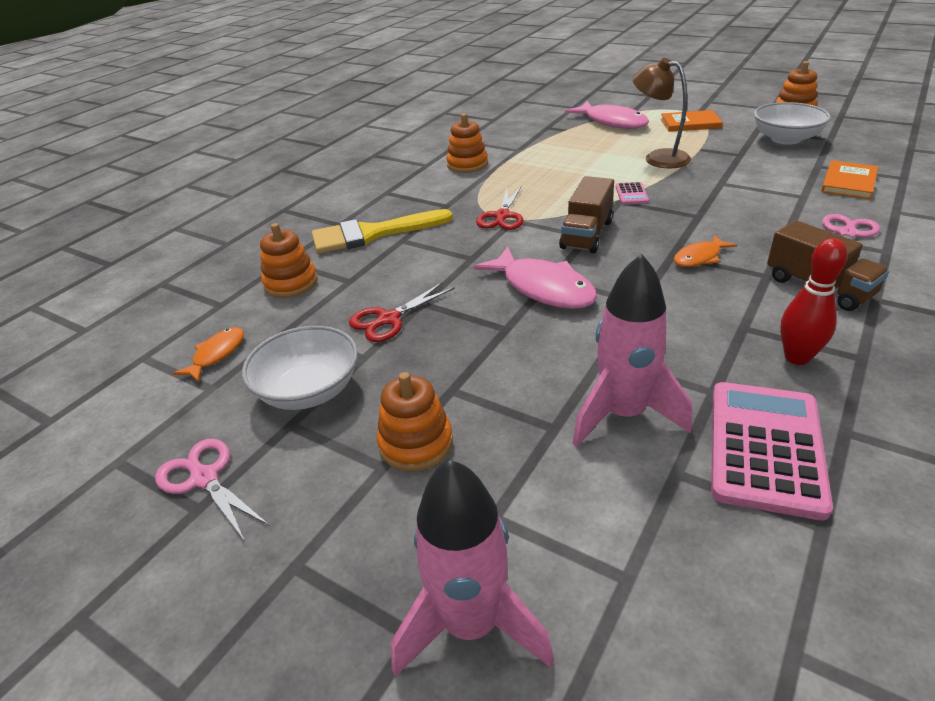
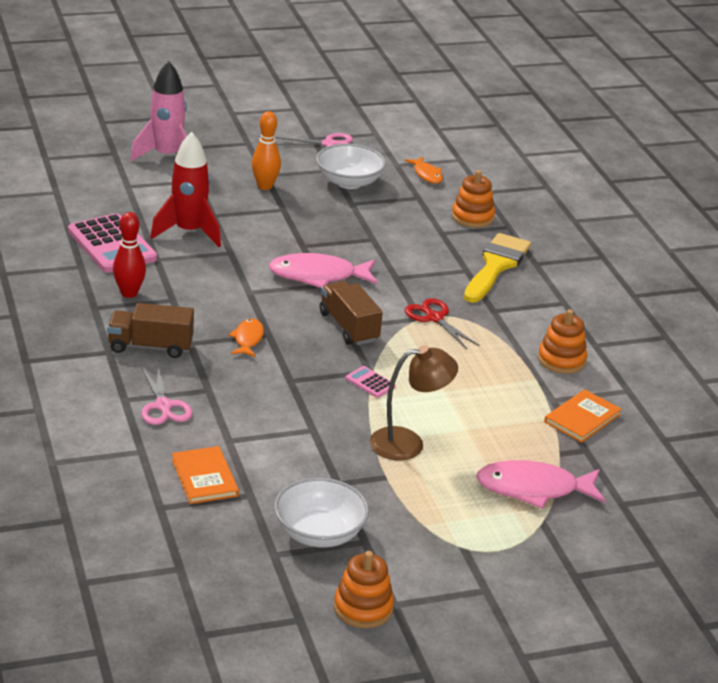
camera: 125 degrees right, 5 degrees down
(388, 319) = (375, 223): red scissors -> none
(416, 443) = (265, 186): orange stacking toy -> orange bowling pin
(623, 414) = (189, 232): pink rocket -> red rocket
(690, 123) = (449, 523): orange book -> orange book (582, 418)

